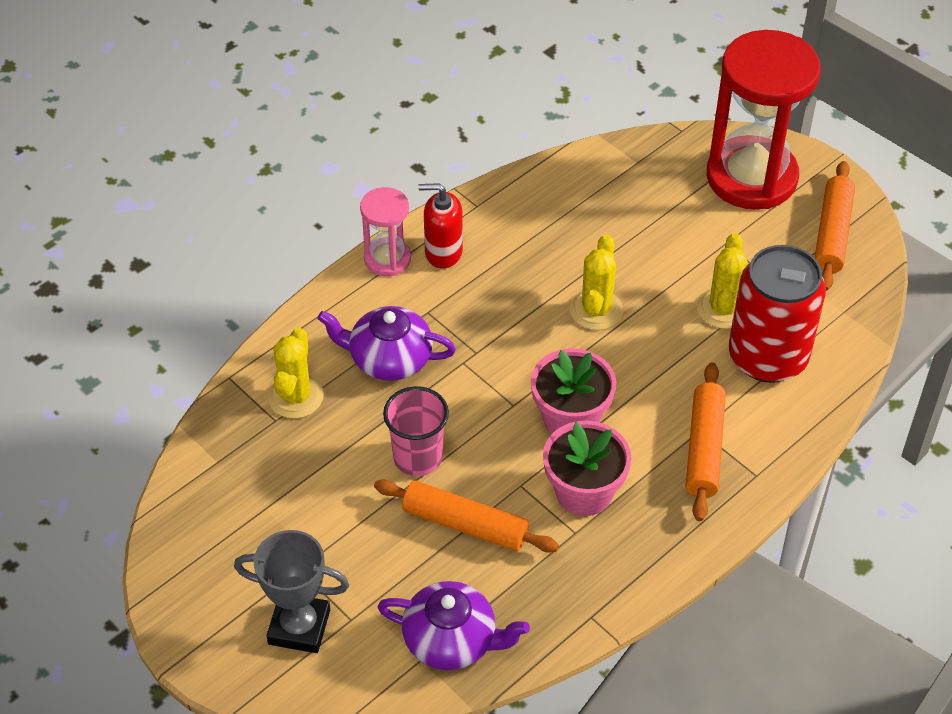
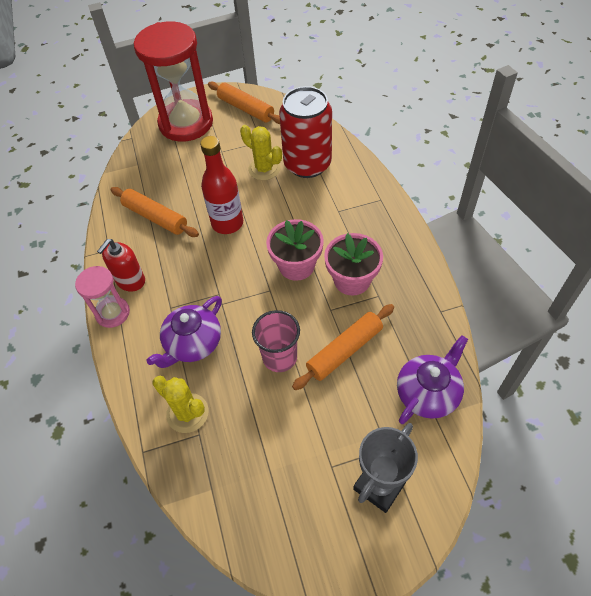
camera: 60 degrees left, 5 degrees up
(596, 310) = (227, 223): yellow cactus -> red bottle
(704, 448) = (351, 214): orange rolling pin -> orange rolling pin (155, 217)

